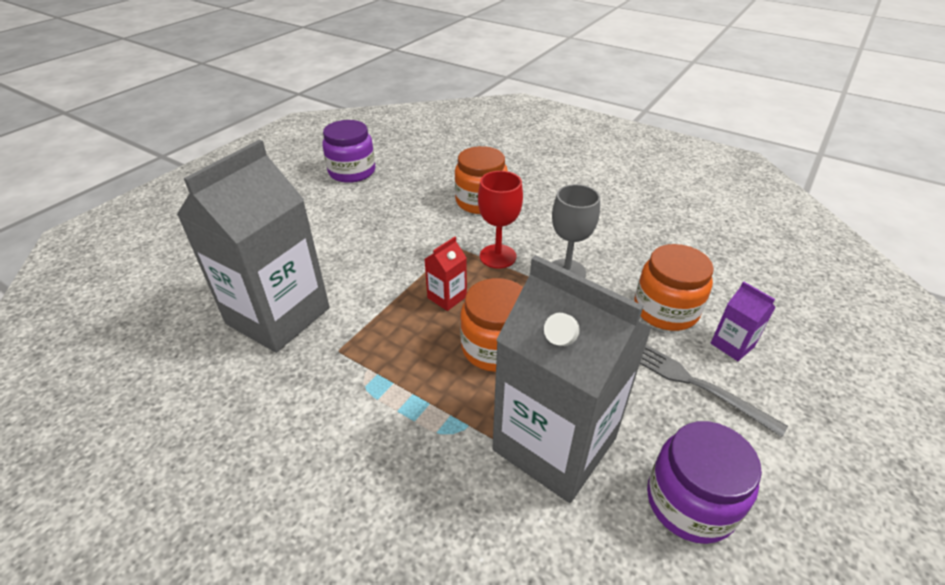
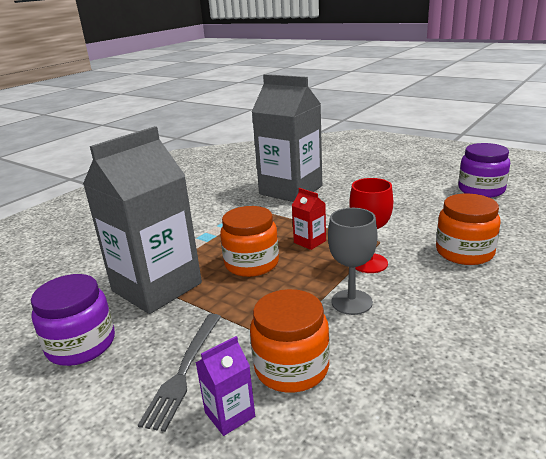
camera: 95 degrees right, 15 degrees down
(695, 384) = (184, 370): grey fork -> grey fork turned 150 degrees clockwise

